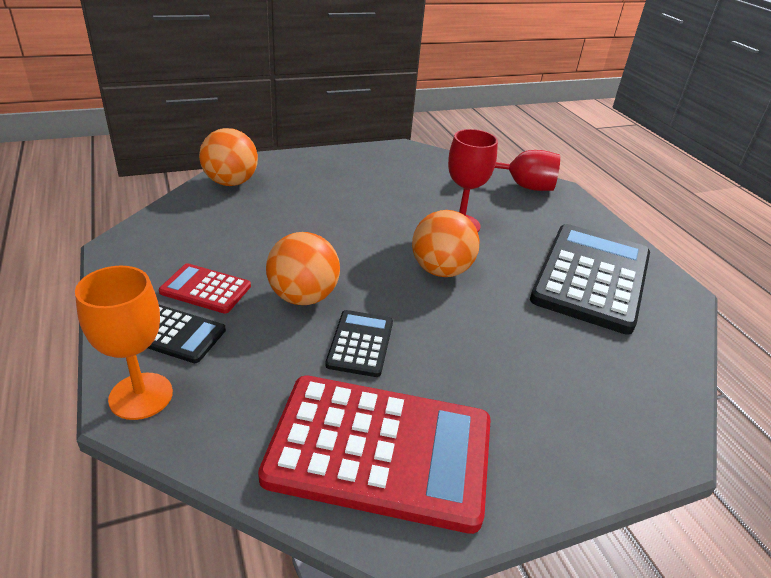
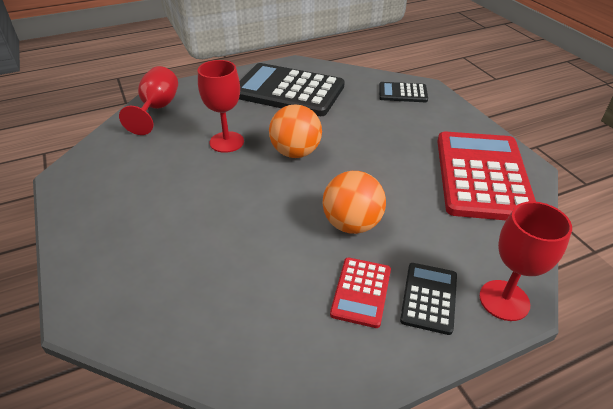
camera: 90 degrees left, 5 degrees up
(141, 396) = (504, 300): orange goblet -> red goblet
(231, 182) = (138, 319): orange ball -> none
(360, 343) = (395, 189): black calculator -> black calculator (402, 93)

